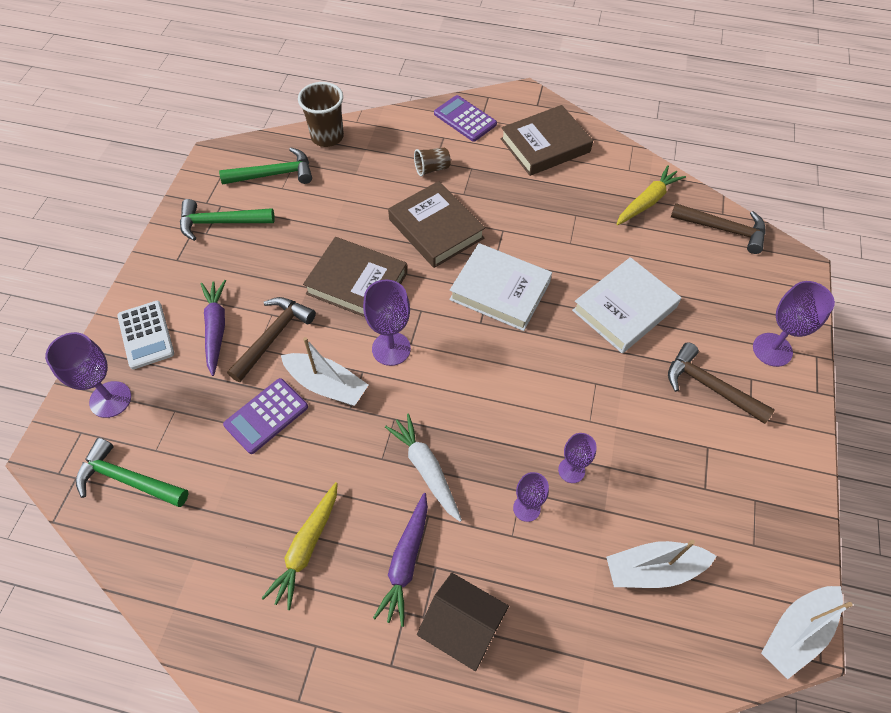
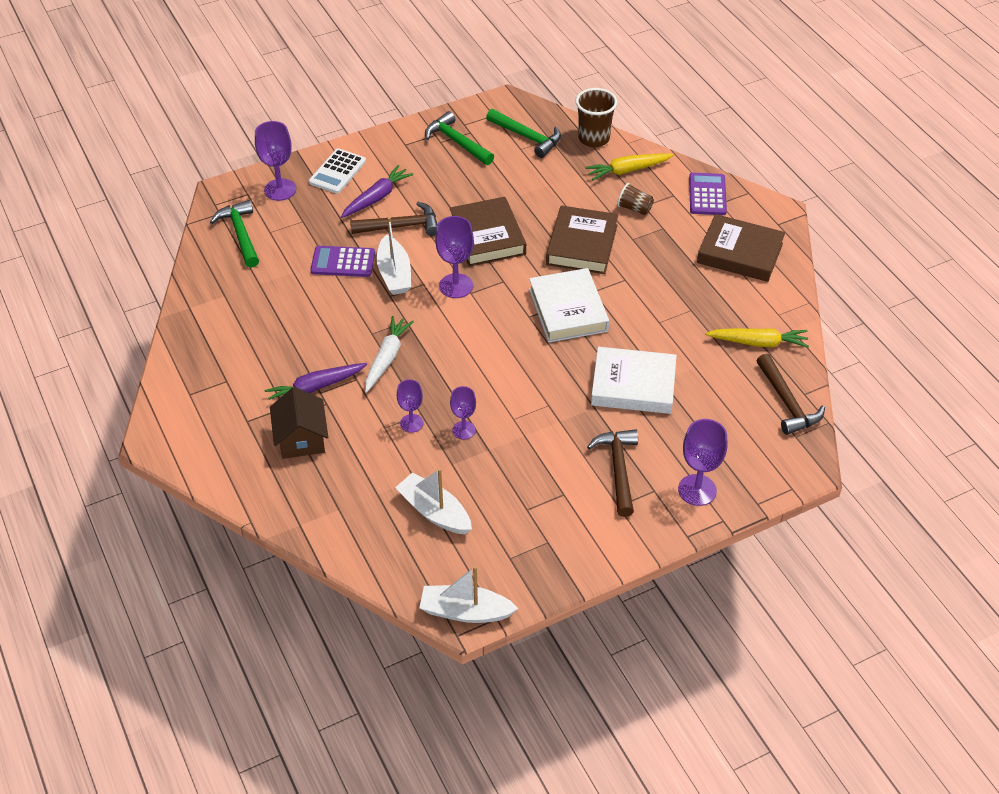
camera: 50 degrees right, 10 degrees down
(306, 547) = (279, 338): yellow carrot -> yellow carrot (627, 170)

